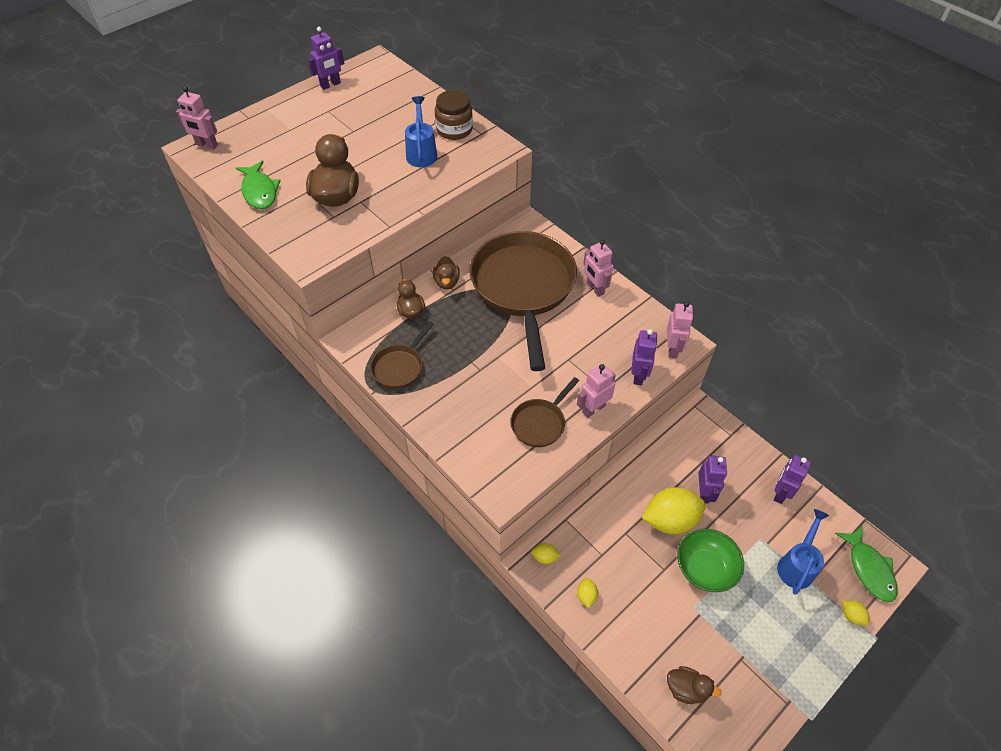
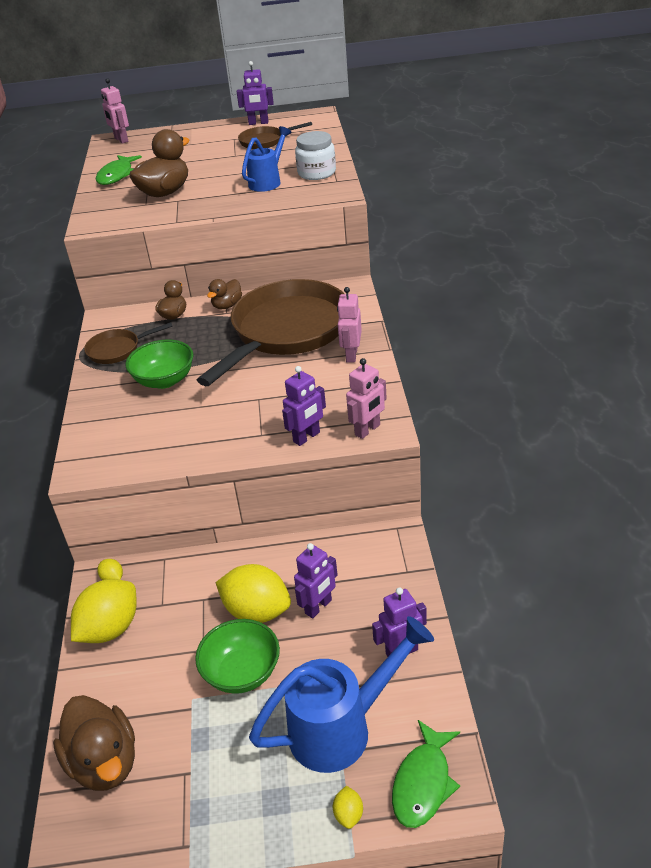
camera: 40 degrees right, 15 degrees down
(454, 129) = (316, 173): brown jar -> white jar
(475, 377) = (164, 380): none -> green bowl
(540, 423) = (173, 435): brown pan -> brown pan (265, 141)
(586, 596) = (110, 629): yellow lemon -> yellow lemon, size x2.31
(593, 409) = (232, 445): pink robot -> none
(686, 689) = (104, 762): brown duck -> brown duck, size x1.77
(797, 565) = (343, 727): blue watering can -> blue watering can, size x1.62

